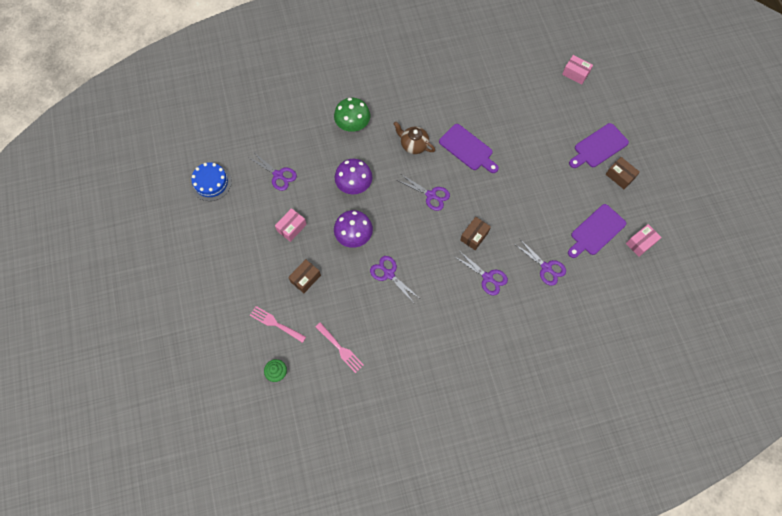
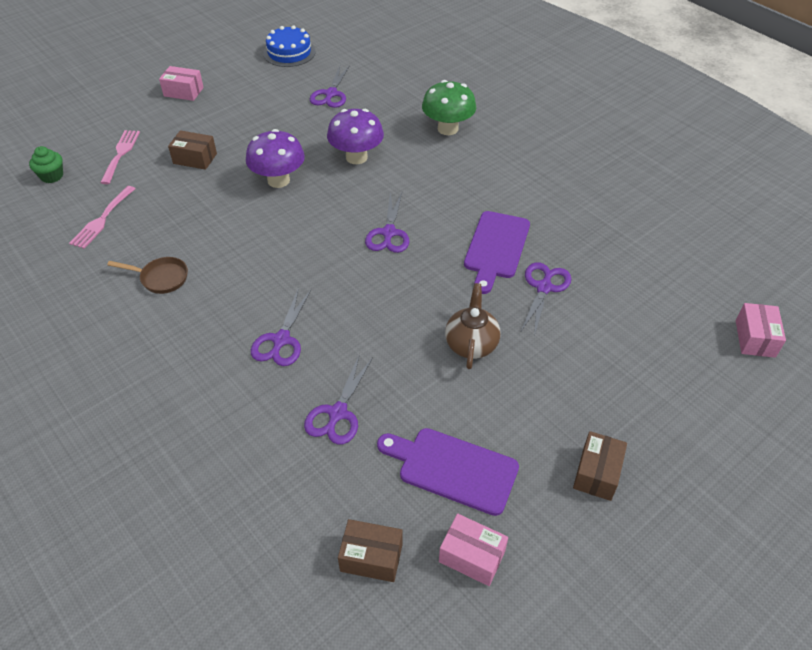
camera: 65 degrees right, 20 degrees down
(292, 227) = (262, 126): pink box -> pink box (183, 92)
(389, 274) = (236, 230): purple scissors -> purple scissors (544, 288)
(411, 326) = (161, 278): none -> brown pan
(413, 145) = (459, 191): brown teapot -> brown teapot (471, 344)
(474, 236) = (347, 301): brown box -> brown box (371, 557)
(598, 147) = (634, 419): purple cutting board -> none

